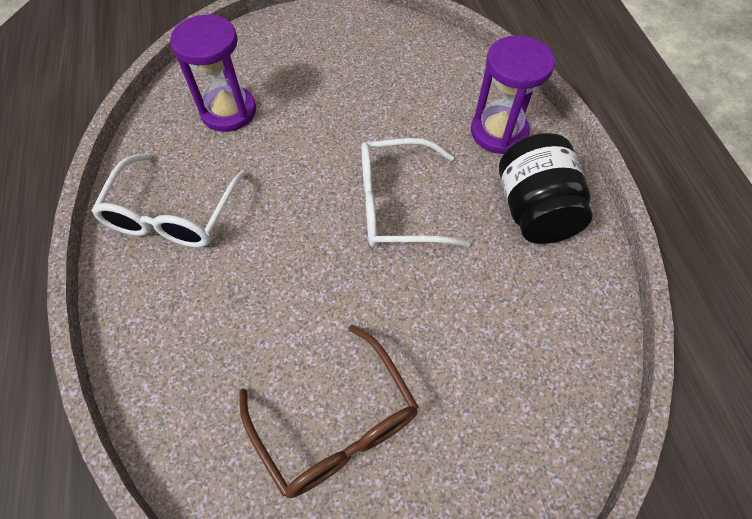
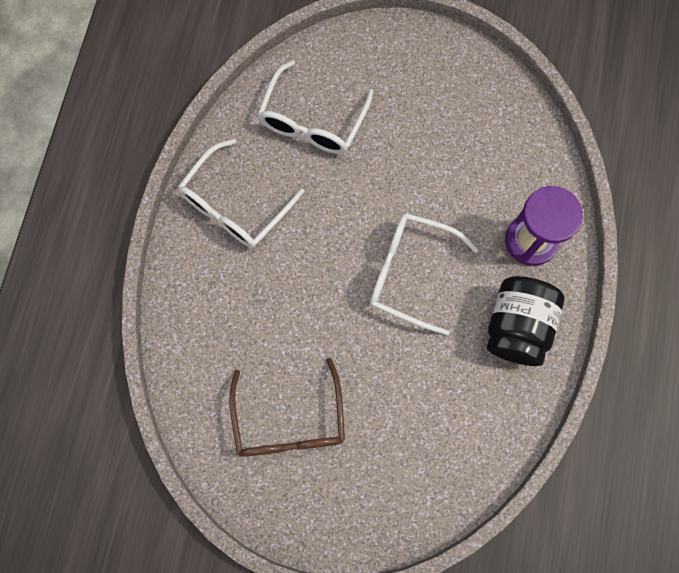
camera: 25 degrees right, 15 degrees up
(228, 111) = (313, 120): purple hourglass -> white glasses

